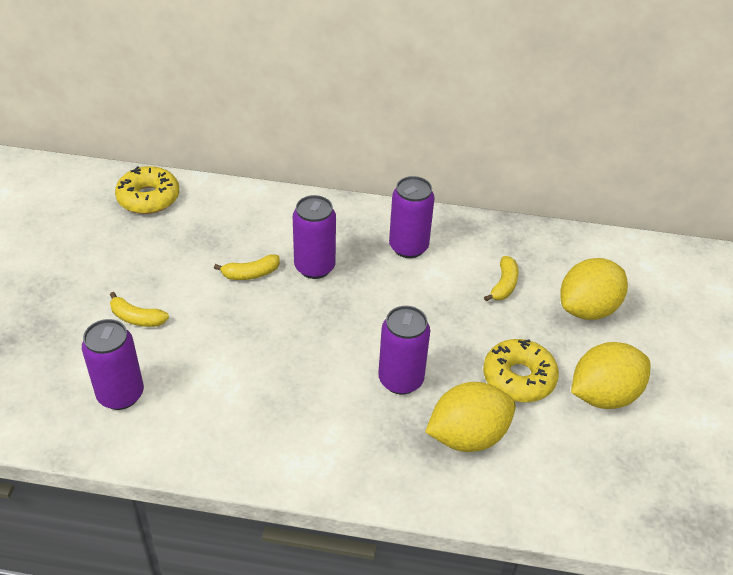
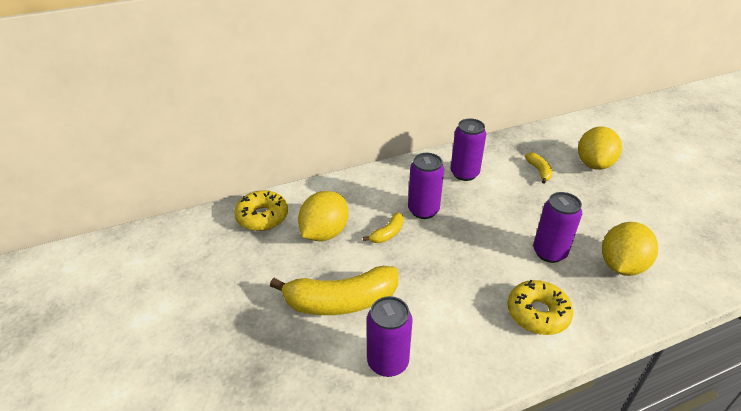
camera: 30 degrees left, 5 degrees down
(137, 318) = (341, 301): yellow banana -> yellow banana, size x2.15
(518, 378) = (606, 218): yellow donut -> yellow donut (538, 313)
(603, 395) = (655, 205): yellow lemon -> yellow lemon (324, 233)

